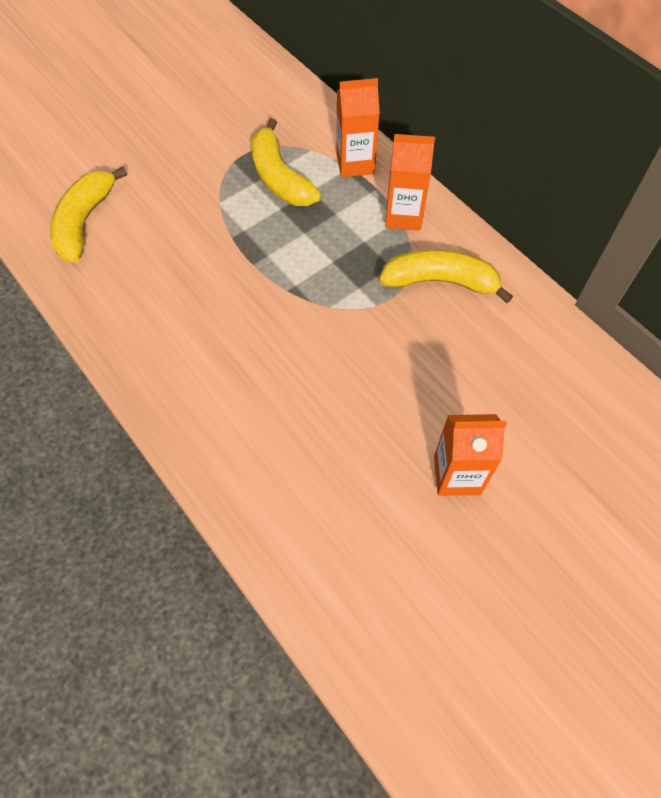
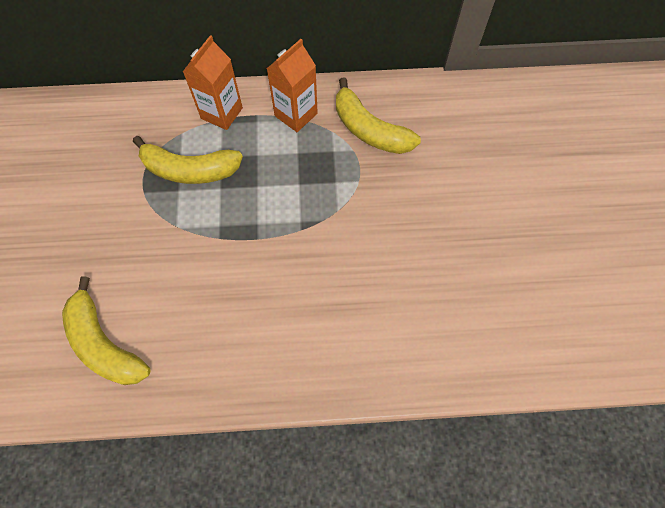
camera: 55 degrees left, 5 degrees up
(440, 281) = (369, 130): yellow banana -> yellow banana turned 90 degrees counterclockwise
(457, 475) = (524, 219): orange carton -> none

